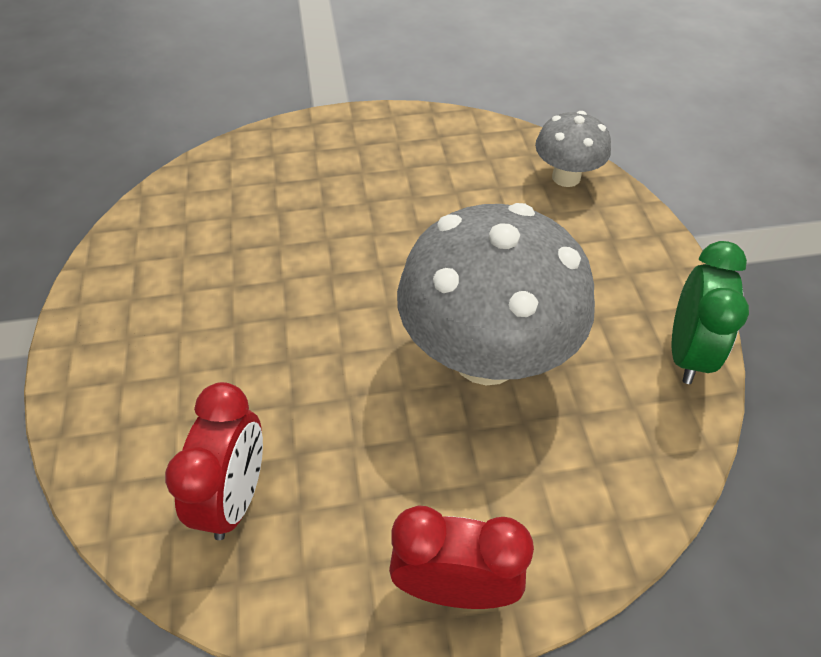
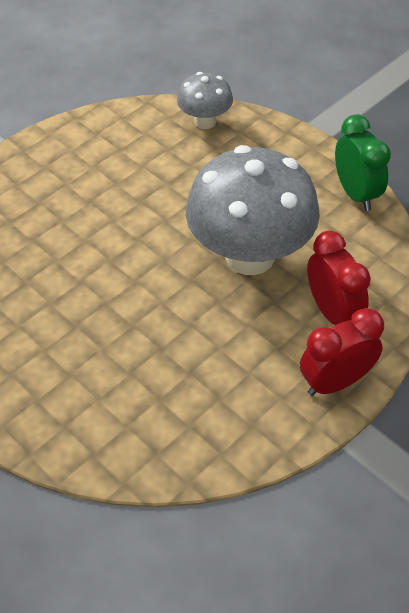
camera: 35 degrees left, 0 degrees up
(235, 497) = (176, 415): red clock -> red clock (332, 312)

